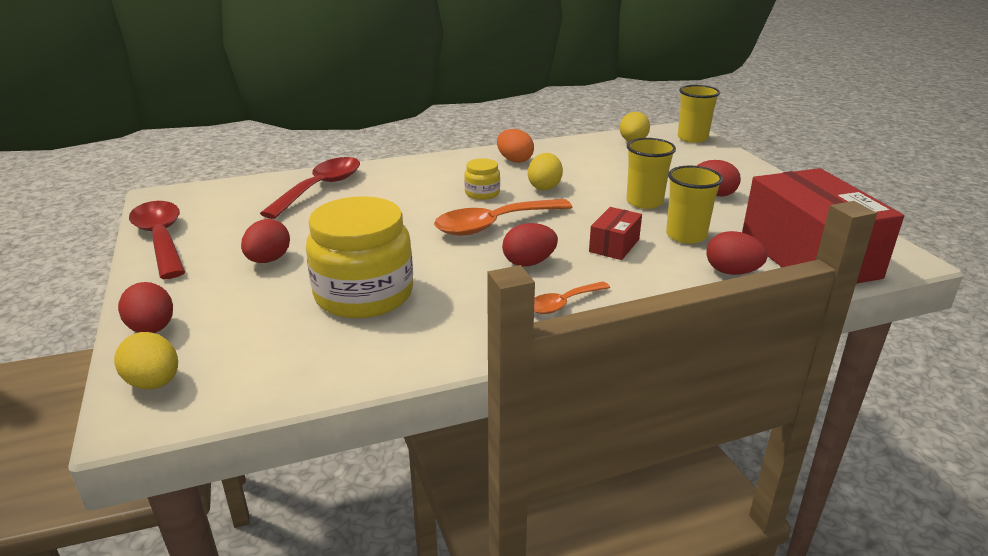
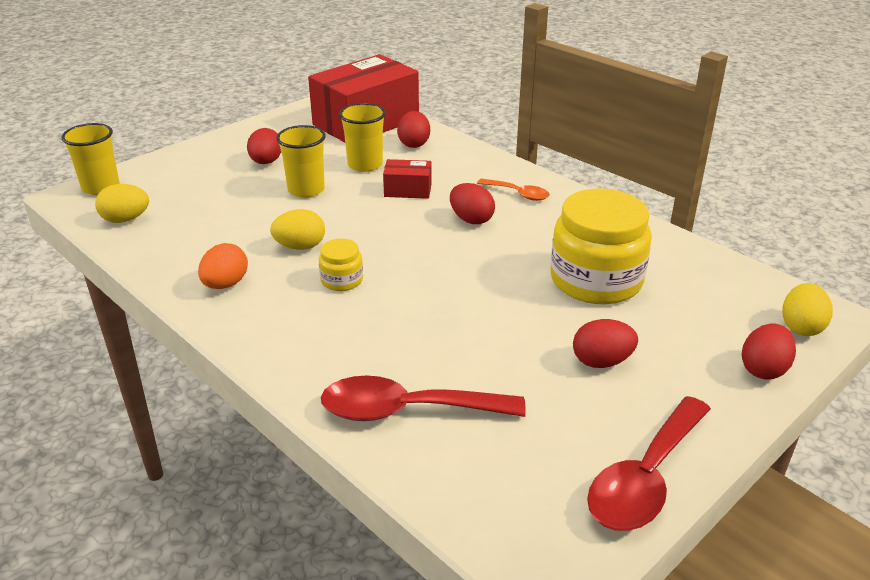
camera: 115 degrees left, 5 degrees up
(493, 225) = (414, 253): orange spoon -> none

